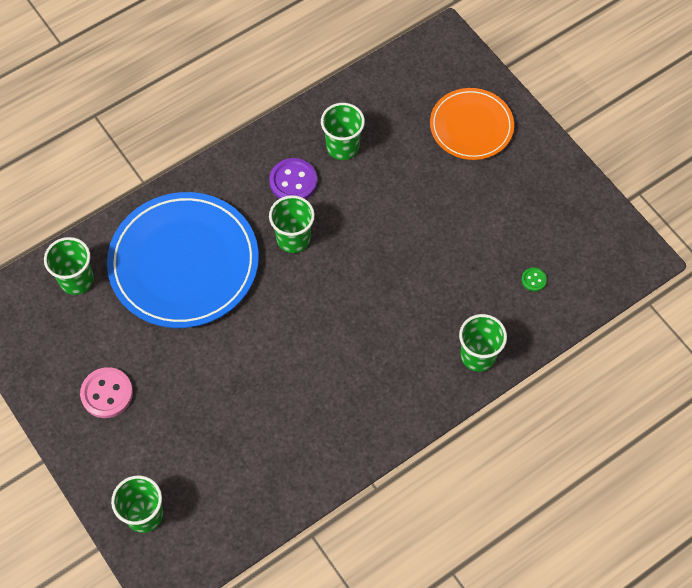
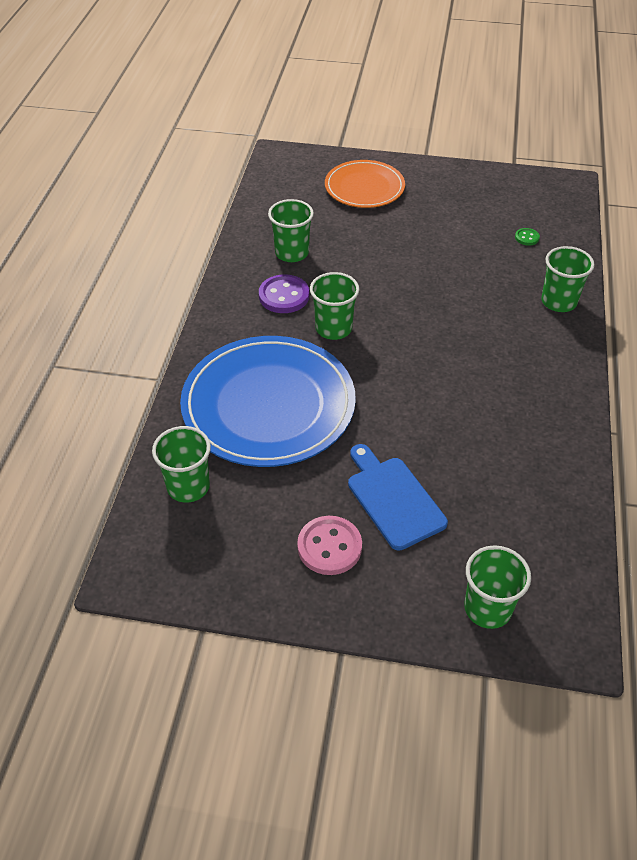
camera: 45 degrees left, 15 degrees down
(178, 398) = (393, 499): none -> blue cutting board

